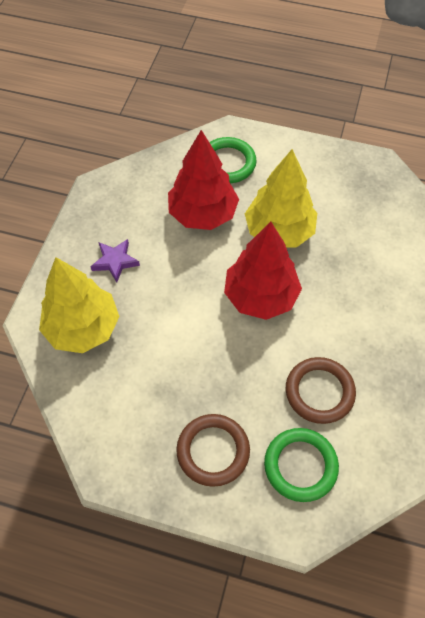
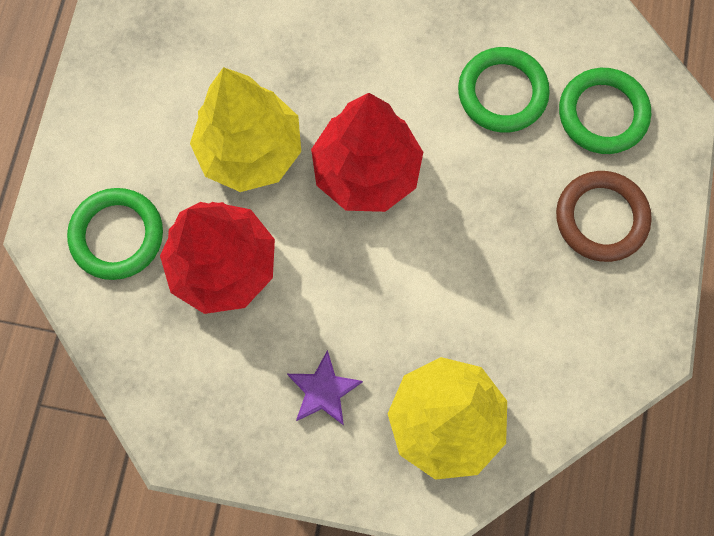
camera: 95 degrees left, 15 degrees up
(319, 392) = (502, 93): brown ring -> green ring

